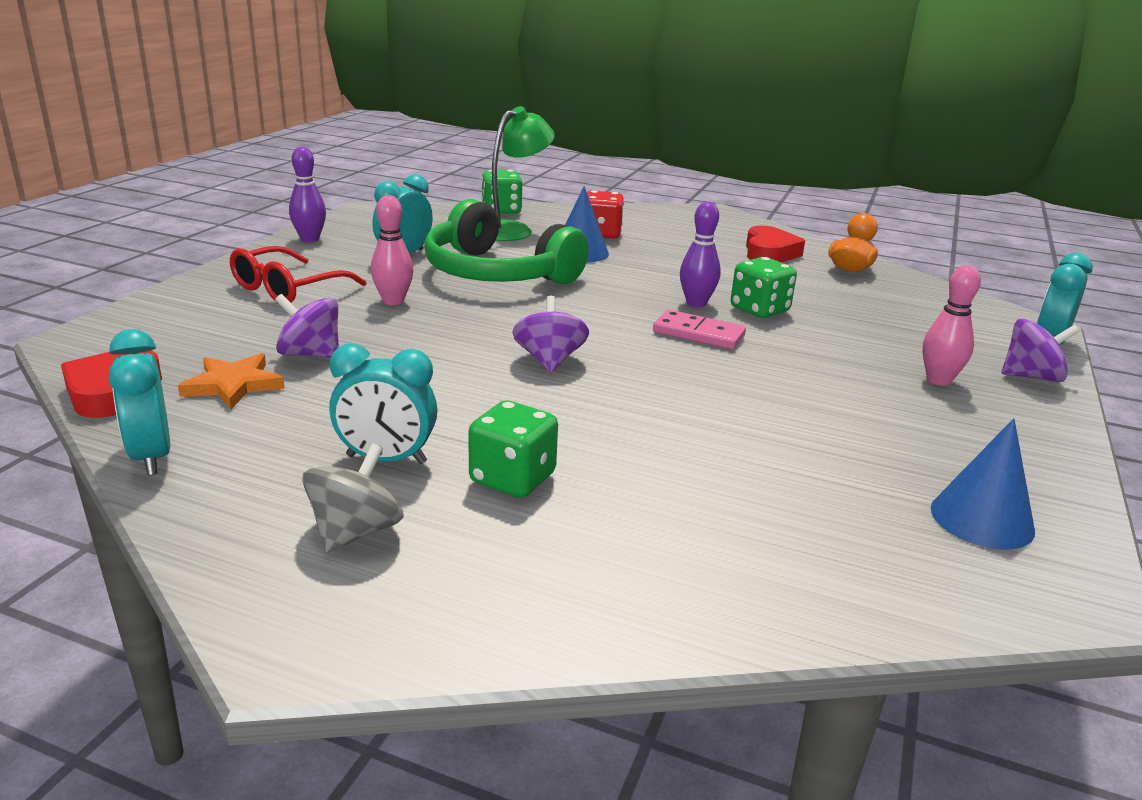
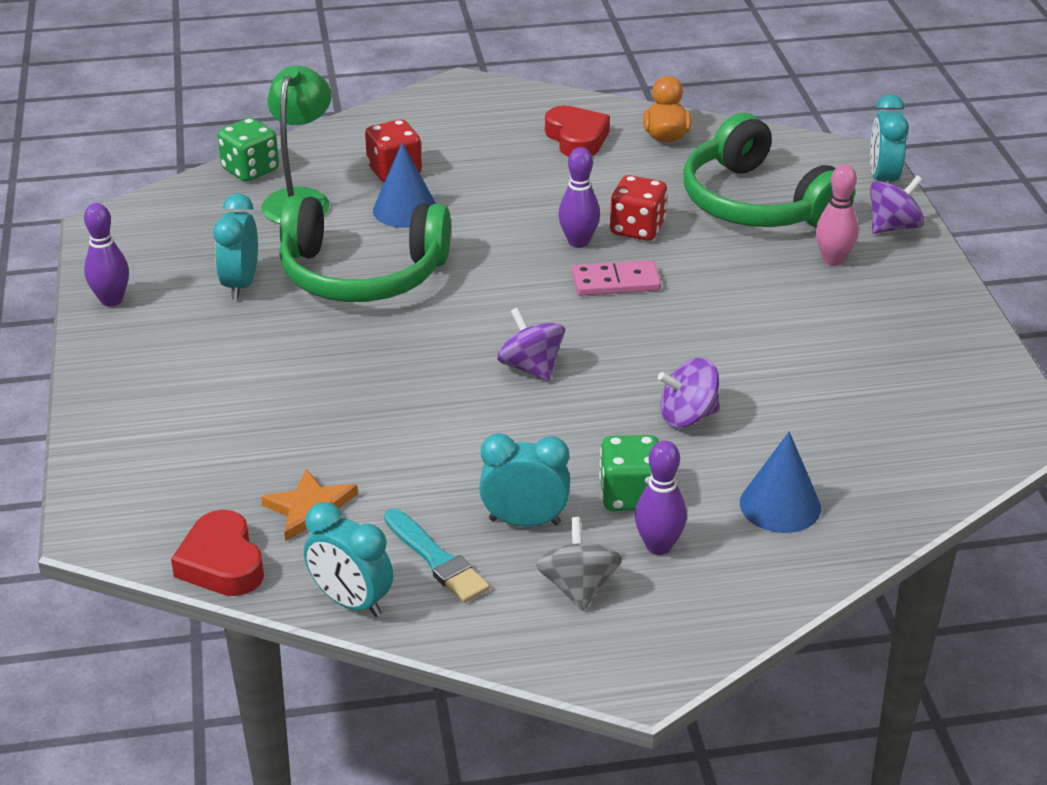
camera: 30 degrees left, 10 degrees up
(268, 456) = (436, 559): none -> turquoise brush
(288, 289) = (193, 380): red glasses -> none
(310, 354) = (328, 449): purple spinning top -> purple spinning top (688, 416)
(386, 459) = (524, 521): turquoise clock -> turquoise clock turned 150 degrees counterclockwise
(393, 301) = (314, 353): pink bowling pin -> none
(484, 531) = (658, 546): none -> purple bowling pin
(759, 310) = (637, 229): green dice -> red dice
(894, 325) = (756, 203): none -> green headphones
(982, 519) = (944, 389): blue cone -> blue cone (780, 505)

